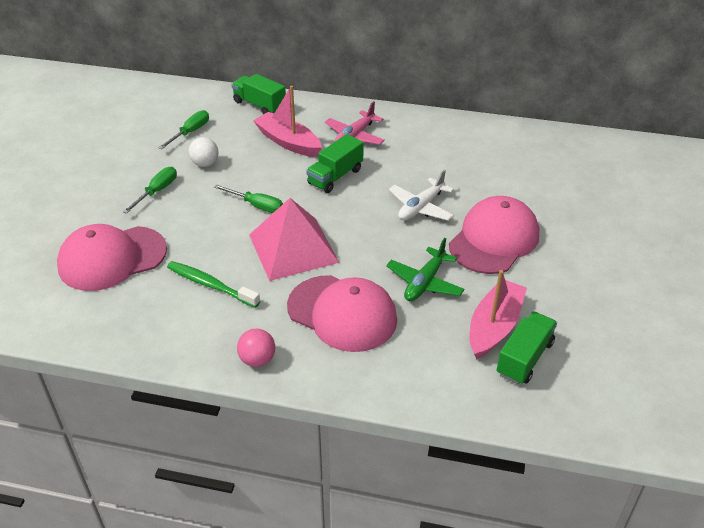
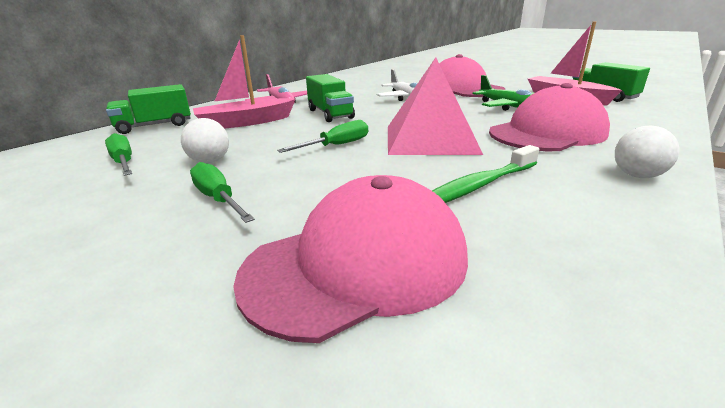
camera: 65 degrees left, 15 degrees down
(112, 258) = (357, 264): pink cap -> pink cap turned 120 degrees counterclockwise
(257, 359) = (637, 175): pink ball -> white ball

